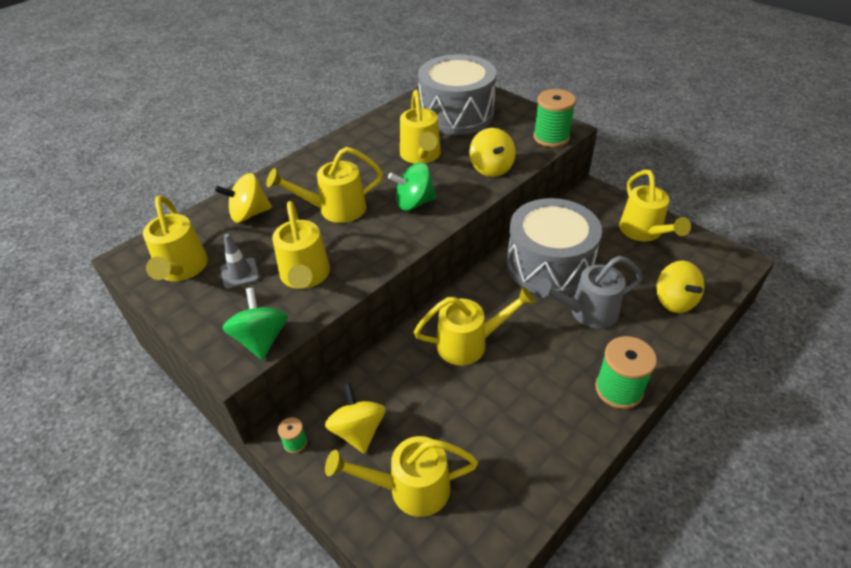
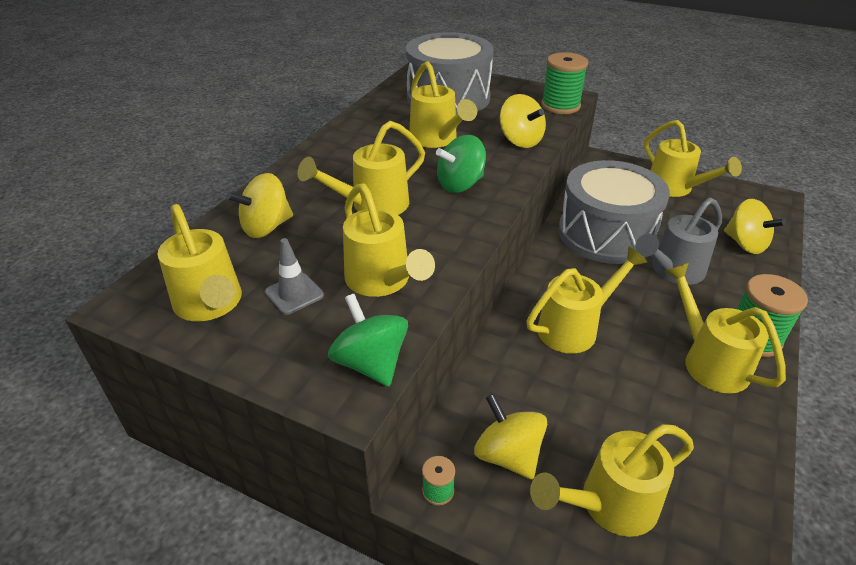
camera: 20 degrees left, 5 degrees down
(565, 399) = (709, 361): none -> yellow watering can

